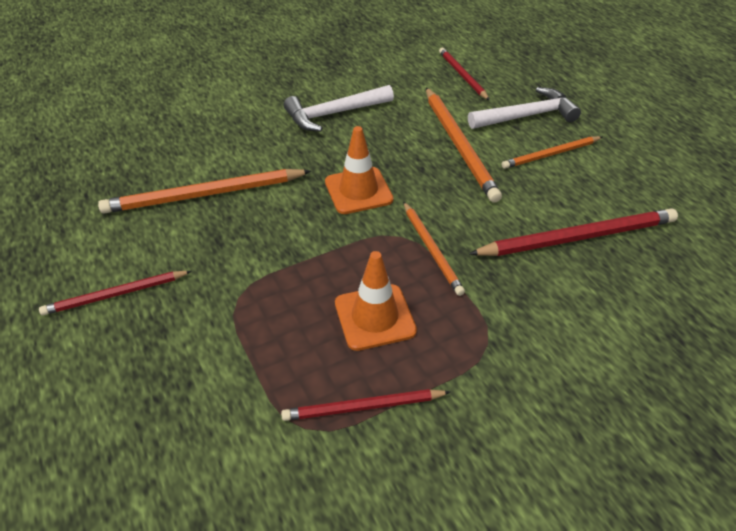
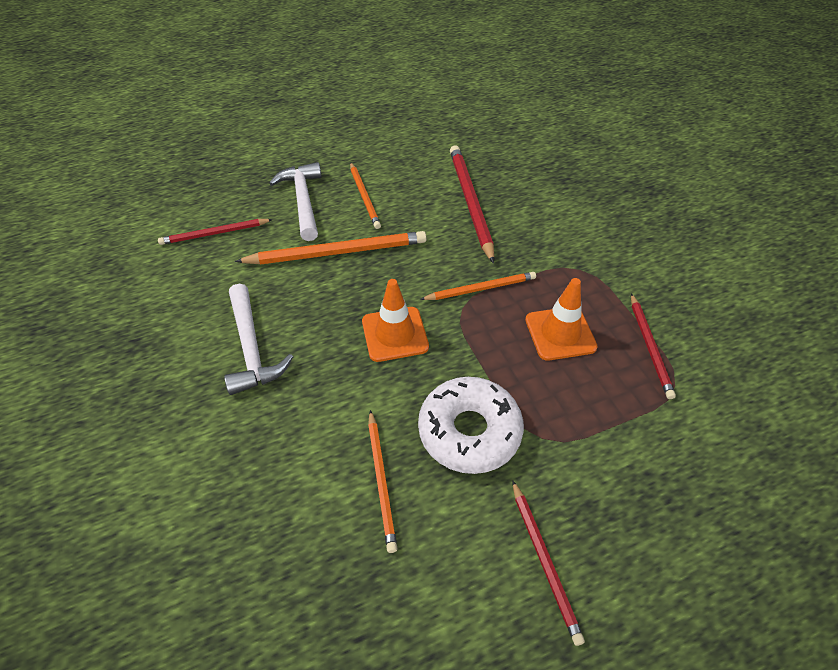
camera: 85 degrees left, 5 degrees up
(204, 195) = (381, 481): orange pencil -> orange pencil, size x0.61
(247, 245) = (469, 431): none -> white donut

